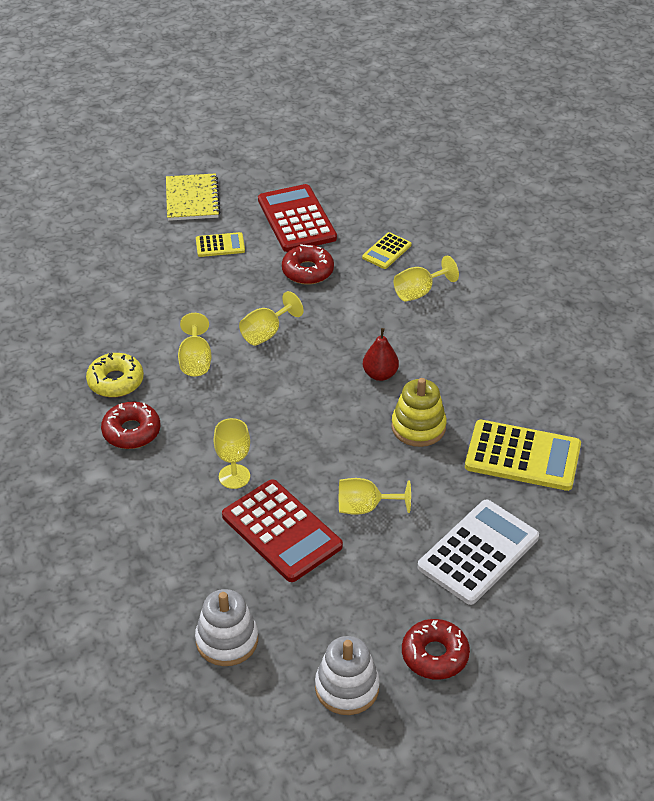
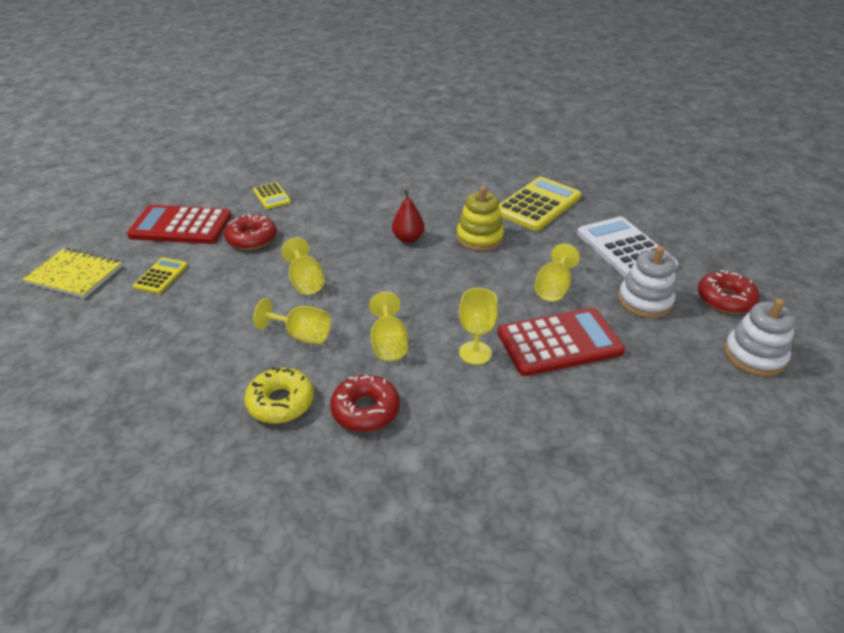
camera: 65 degrees left, 5 degrees down
(227, 640) = (685, 417): white stacking toy -> white stacking toy (644, 301)
(419, 292) = (333, 196): yellow goblet -> yellow goblet (389, 344)

